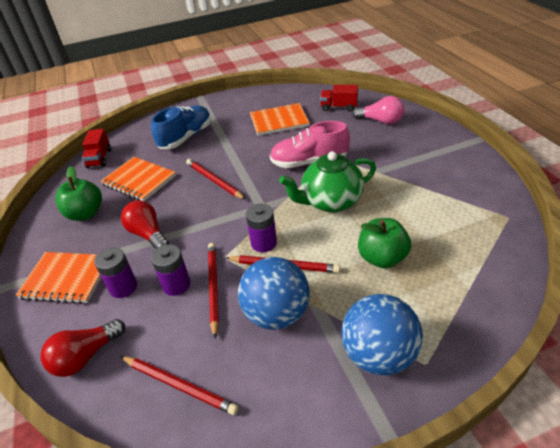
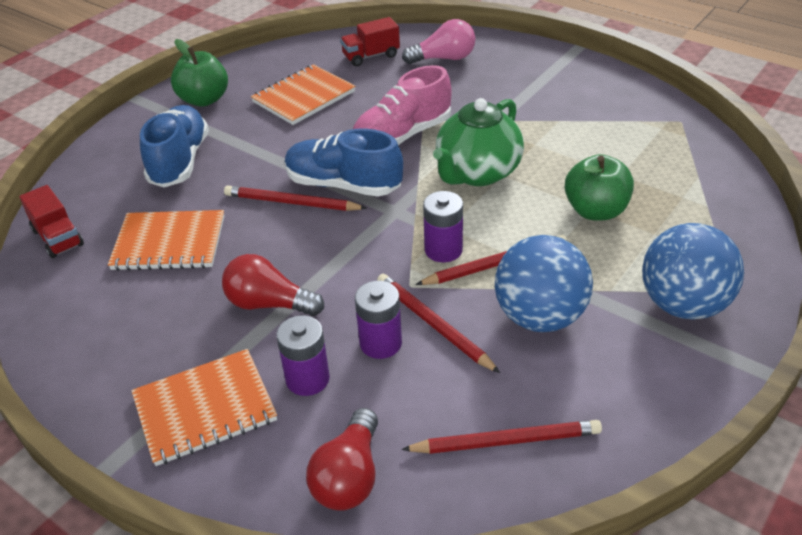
camera: 35 degrees left, 0 degrees up
(85, 213) = (130, 318): green apple -> green apple (204, 99)
(249, 180) = (343, 185): none -> blue shoe

